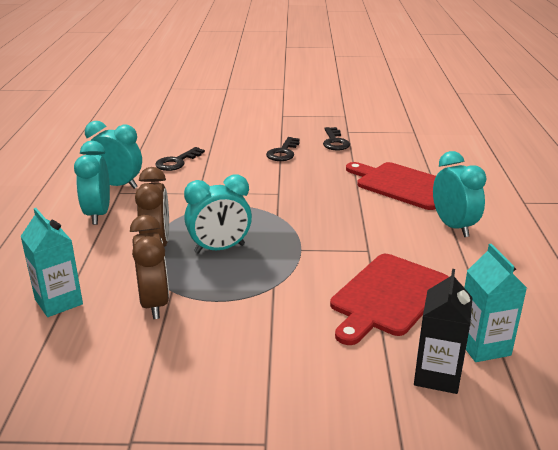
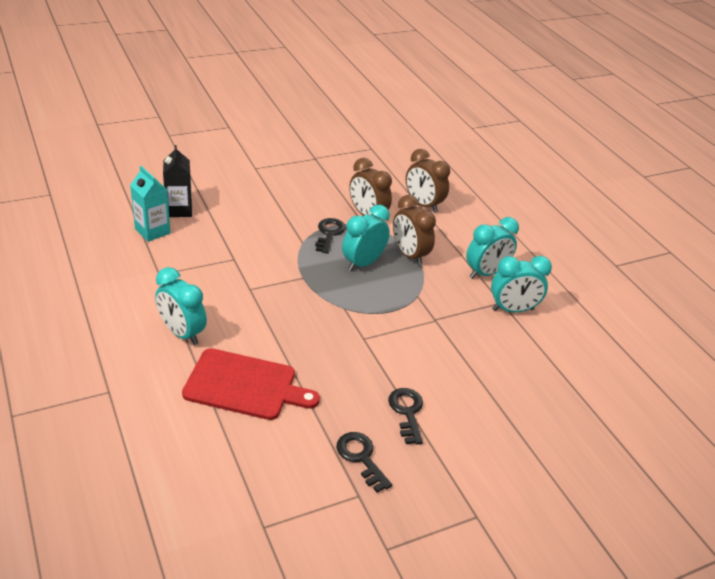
camera: 150 degrees right, 10 degrees up
(58, 302) = (423, 205): turquoise carton -> brown clock
(98, 214) = (486, 273): turquoise clock -> turquoise clock turned 90 degrees clockwise
(177, 162) = (500, 359): black key -> black key (329, 234)
(387, 296) = (221, 251): red cutting board -> none

